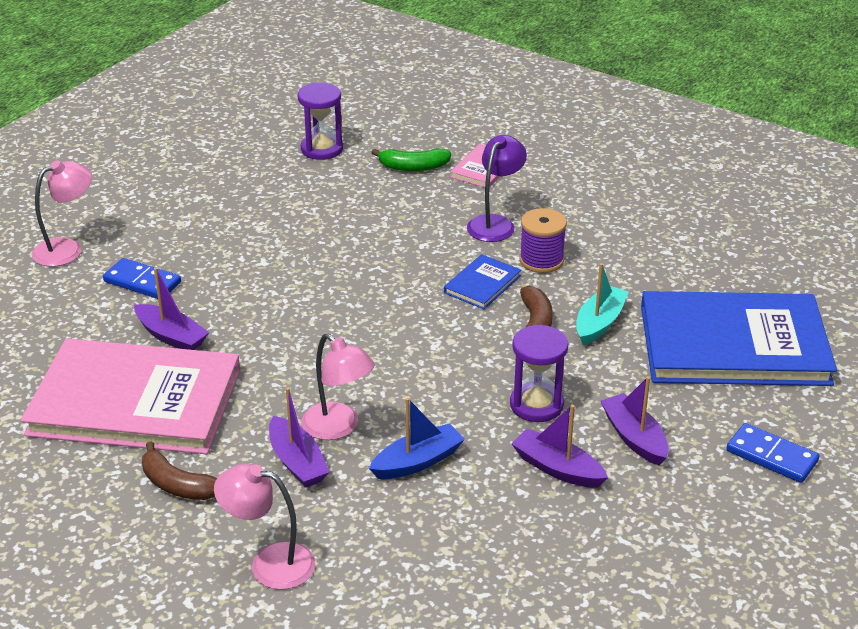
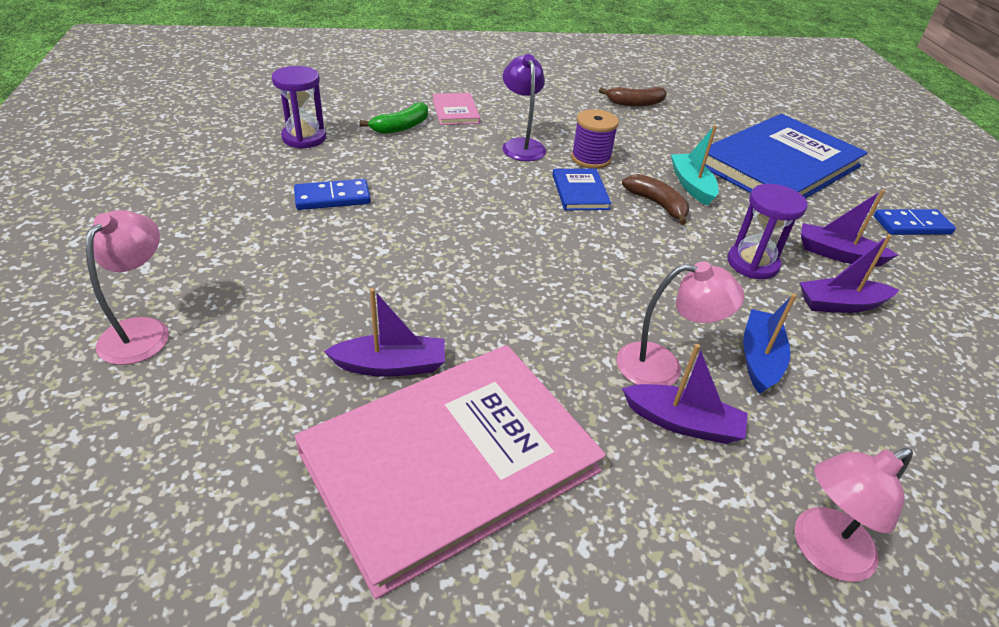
camera: 45 degrees left, 5 degrees up
(142, 282) = (283, 325): blue domino -> blue domino (332, 198)
(177, 485) = (623, 529): brown banana -> brown banana (635, 103)

